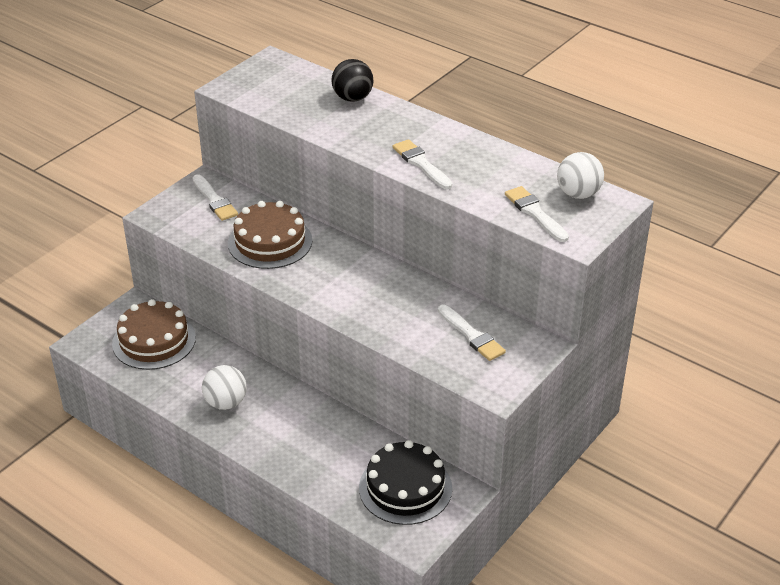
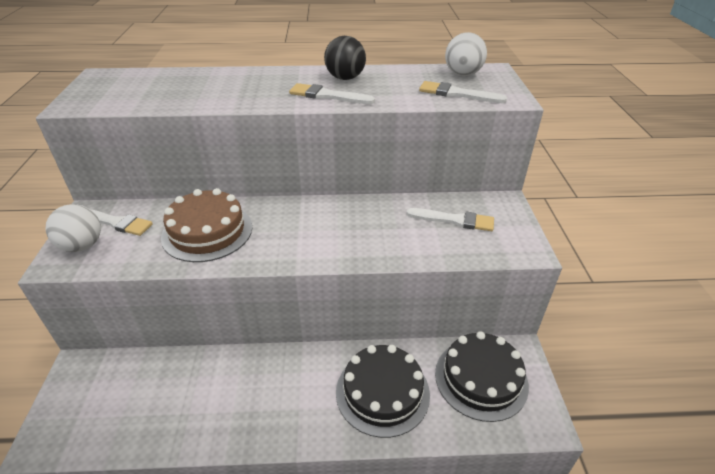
camera: 40 degrees left, 0 degrees up
(154, 341) = (127, 390): brown cake -> none
(226, 403) = (257, 406): white ball -> white ball (82, 246)
(320, 449) = (382, 392): none -> black cake
(352, 98) = (209, 76): black ball -> black ball (345, 78)

